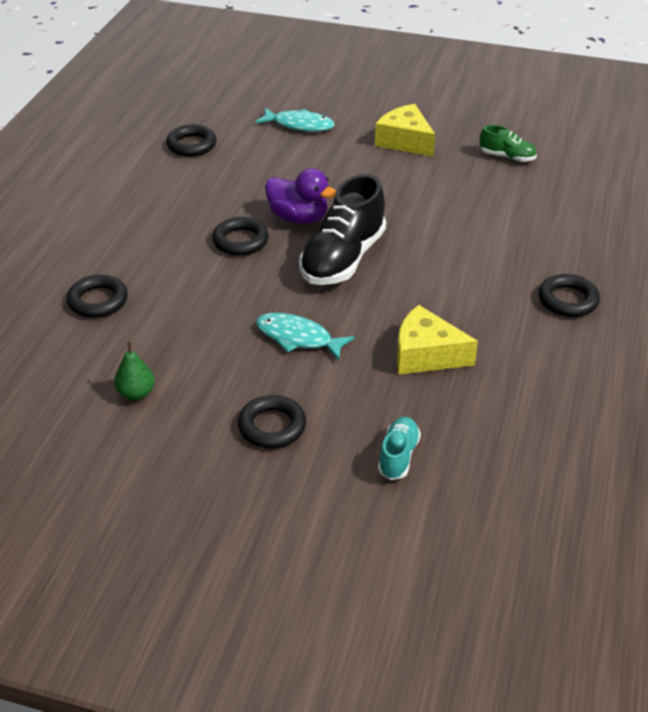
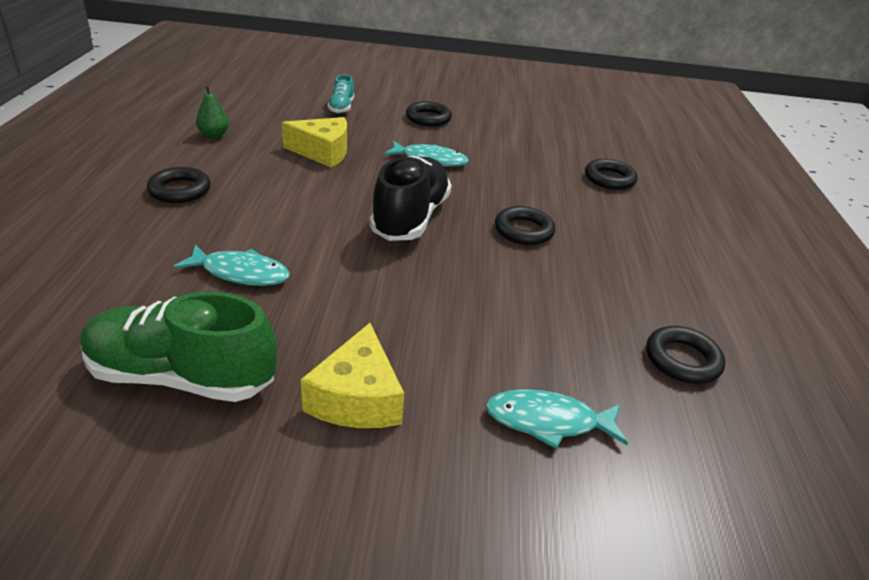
camera: 165 degrees right, 5 degrees down
(136, 393) = (528, 131): green pear -> green pear (214, 135)
(298, 218) = (475, 258): purple duck -> none
(405, 141) = (357, 398): yellow cheese -> yellow cheese turned 60 degrees clockwise
(488, 215) = (240, 273): none -> turquoise fish
(507, 157) = (182, 376): green shoe -> green shoe, size x2.00

